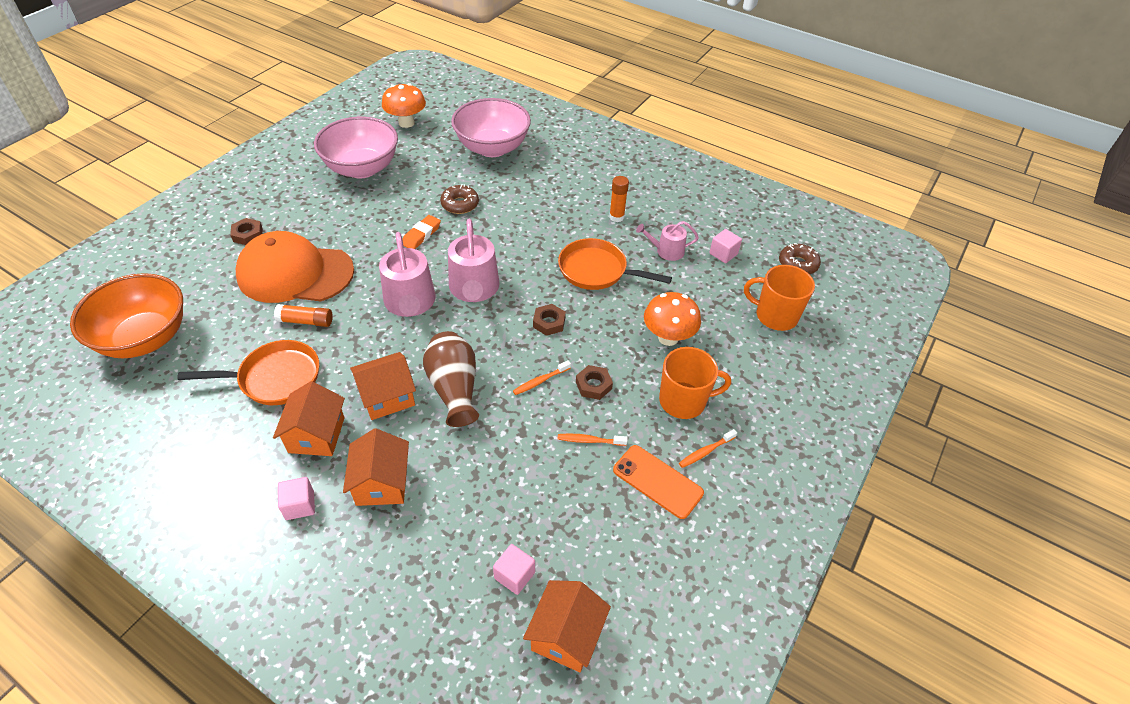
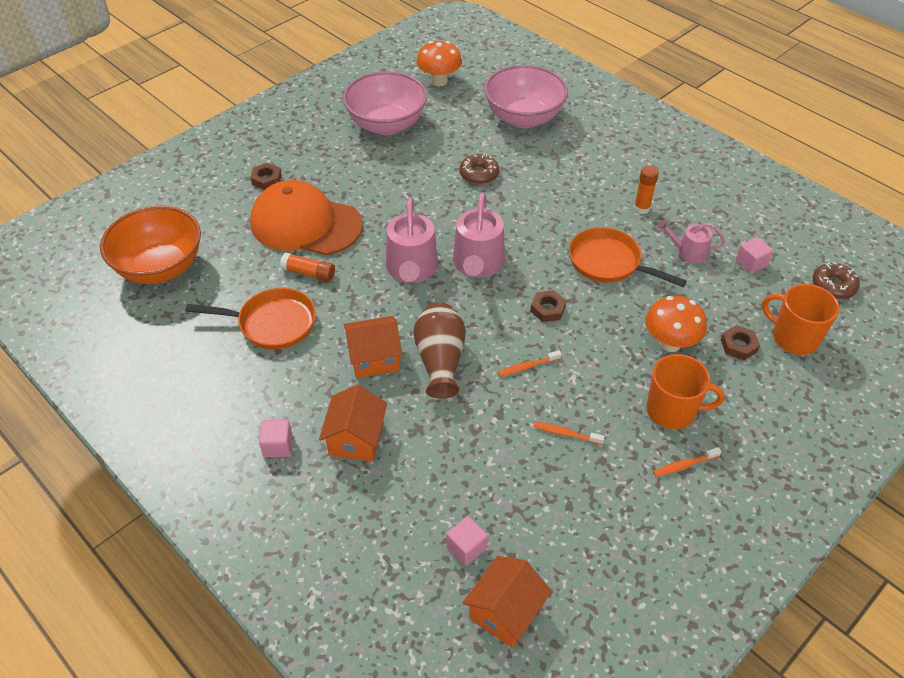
camera: 15 degrees right, 0 degrees up
(316, 435) = (303, 383): orange house -> none
(421, 235) = (434, 201): orange eraser -> none
(593, 385) = (581, 379): brown nut -> brown nut (738, 345)
(657, 481) = (627, 486): orange phone -> none

